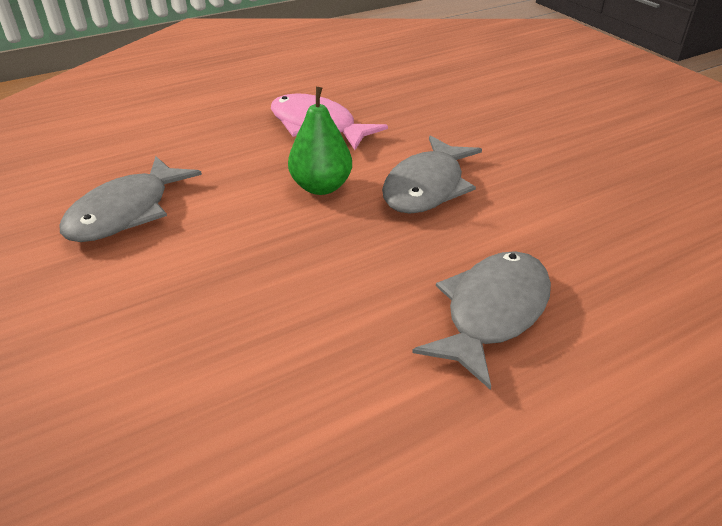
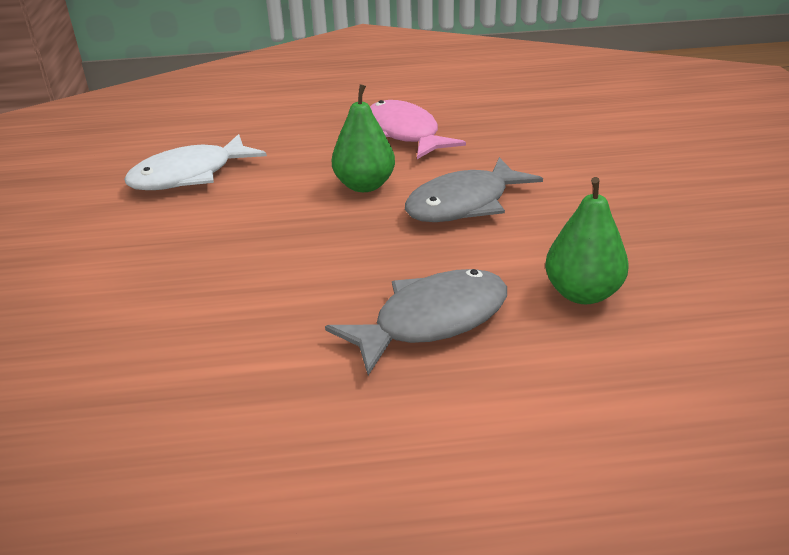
camera: 25 degrees right, 5 degrees down
(126, 212) = (190, 175): grey fish -> white fish
(590, 251) = (582, 293): none -> green pear

